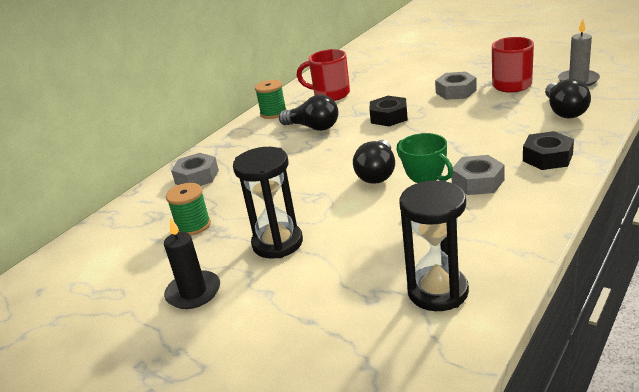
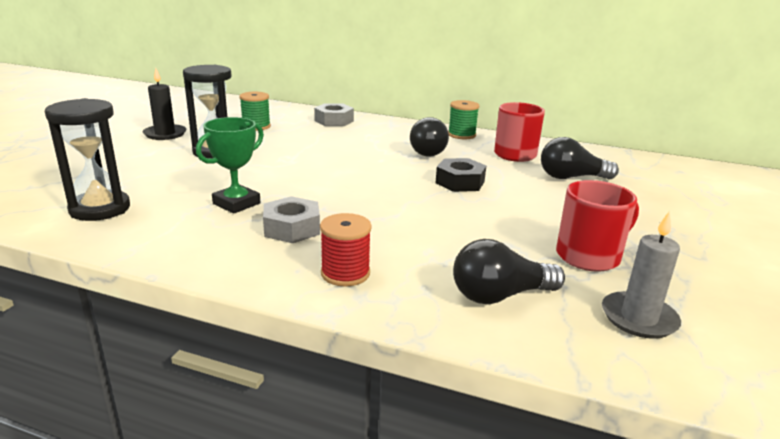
camera: 70 degrees right, 5 degrees down
(377, 173) = (324, 181): black light bulb -> black light bulb (571, 177)
(456, 91) = (548, 218): grey nut -> none
(547, 157) = (345, 273): black nut -> red spool

